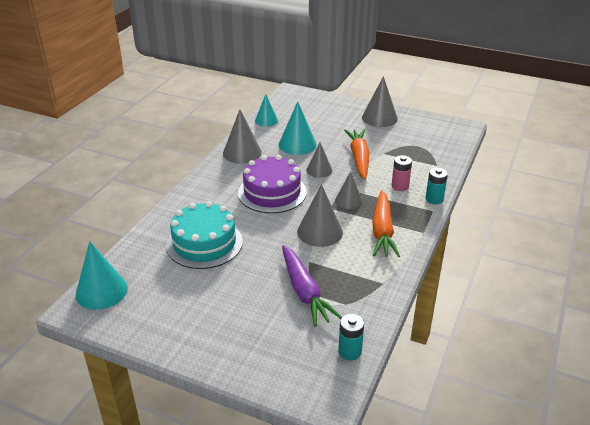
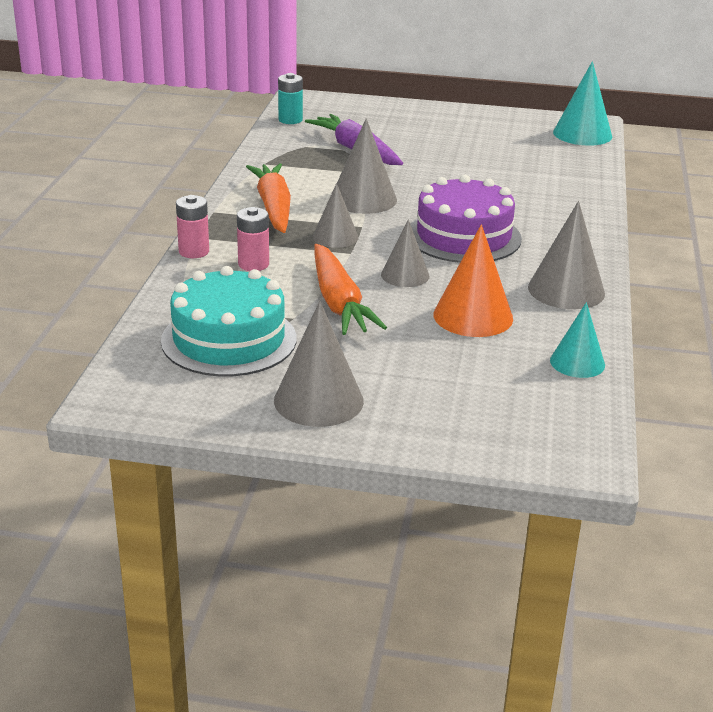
camera: 165 degrees right, 5 degrees down
(204, 243) = (510, 176): turquoise cake -> turquoise cake (229, 339)
(297, 144) = (473, 316): turquoise cone -> orange cone
(434, 199) = (194, 251): turquoise battery -> pink battery

